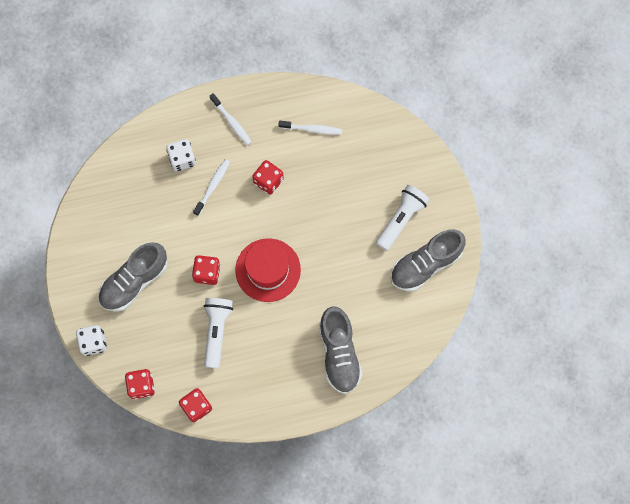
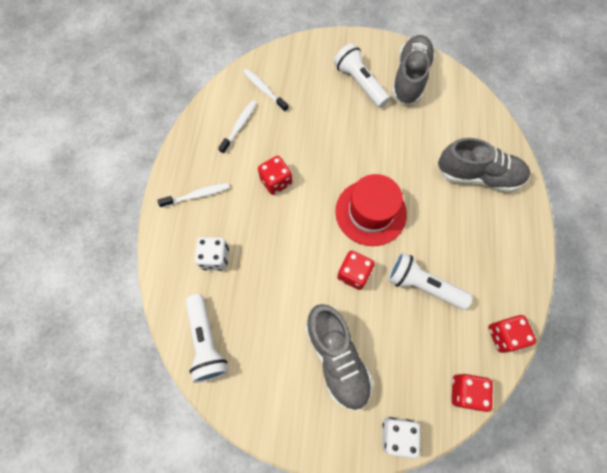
camera: 70 degrees left, 5 degrees down
(114, 180) = (206, 342): none -> white flashlight
(212, 186) = (259, 236): white toothbrush -> white toothbrush (264, 90)
(425, 264) = (410, 78): grey shoe -> grey shoe turned 150 degrees counterclockwise

